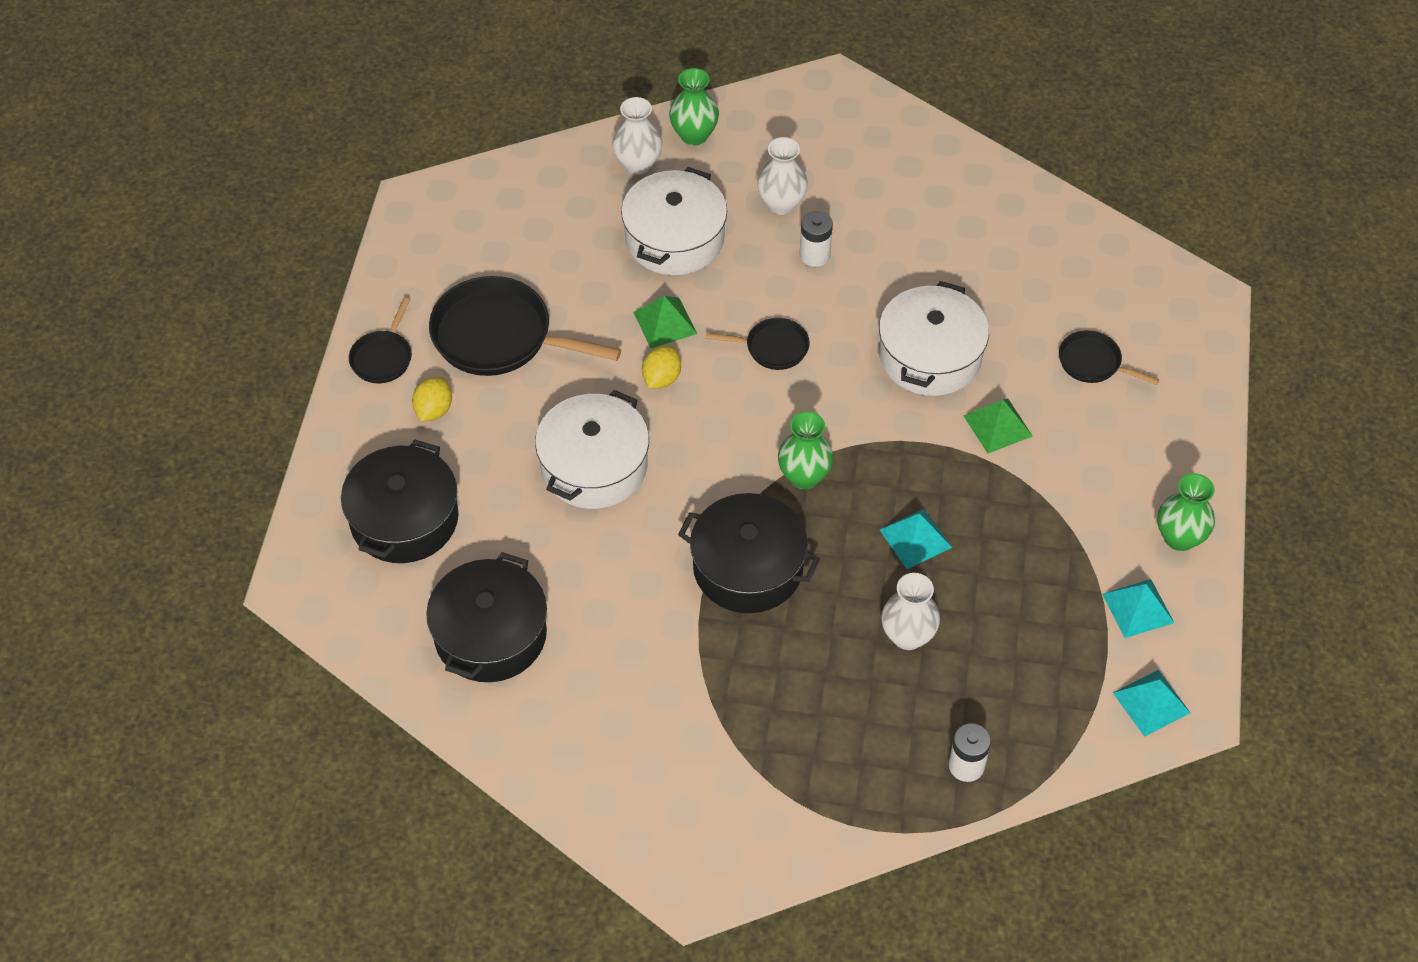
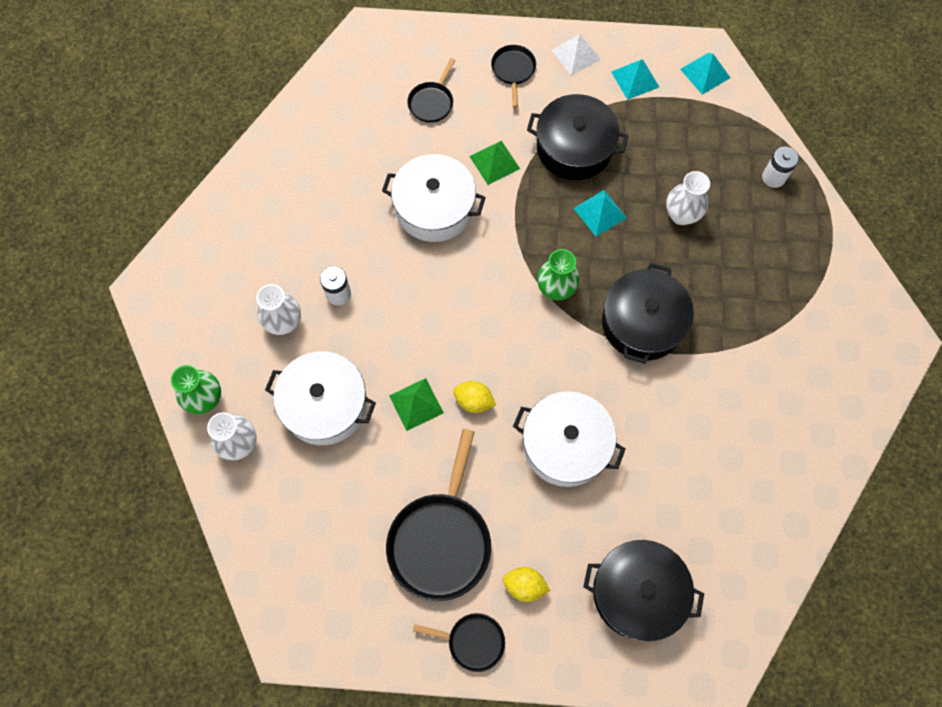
camera: 95 degrees left, 15 degrees up
(490, 635) = (733, 505): black pot -> black pot (574, 148)
(773, 348) = (435, 319): black pan -> black pan (513, 70)
(1179, 538) = (575, 54): green vase -> white pyramid

